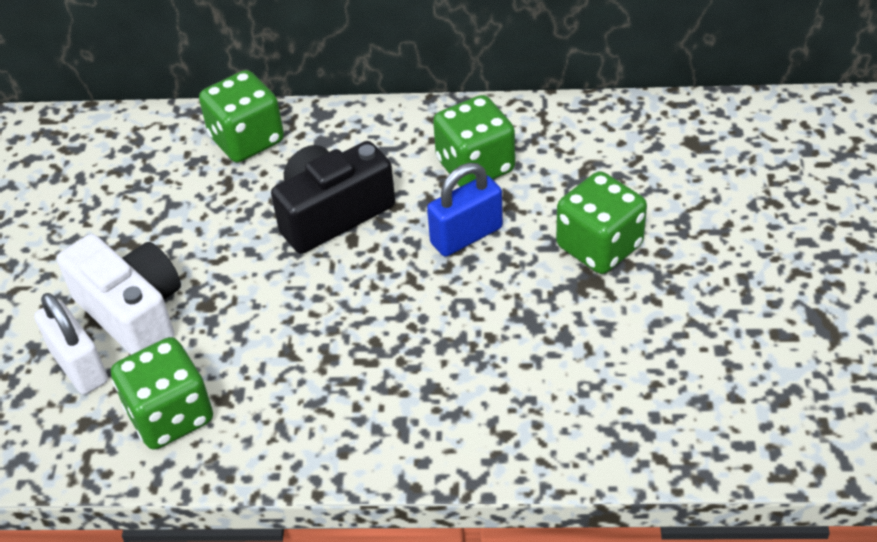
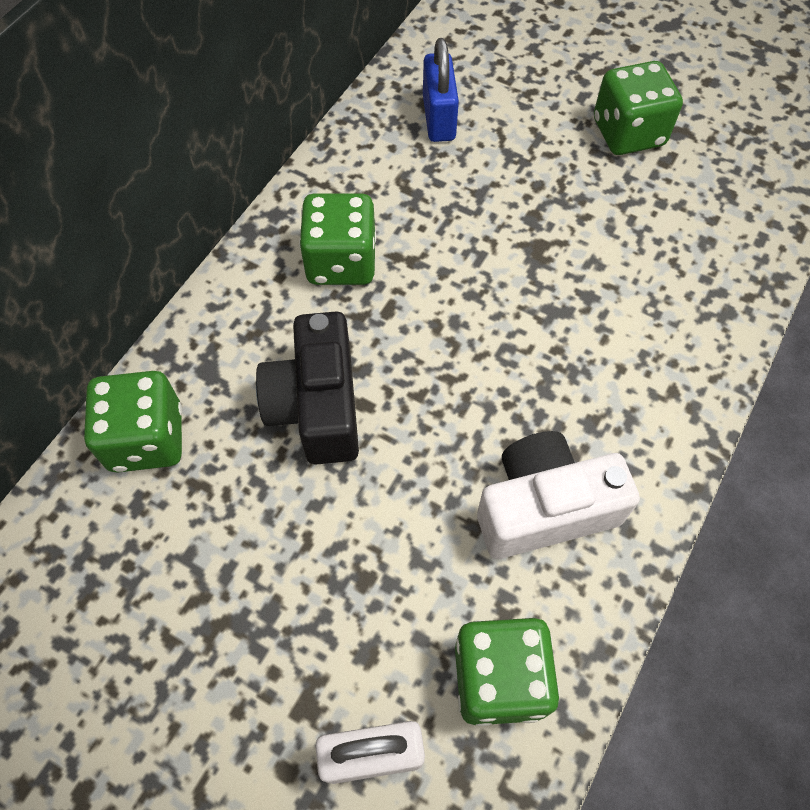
camera: 65 degrees left, 15 degrees up
(133, 312) = (326, 662): white camera -> white camera (544, 508)
(466, 235) = (424, 310): blue padlock -> blue padlock (438, 118)
(599, 246) = (503, 222): green dice -> green dice (628, 133)

